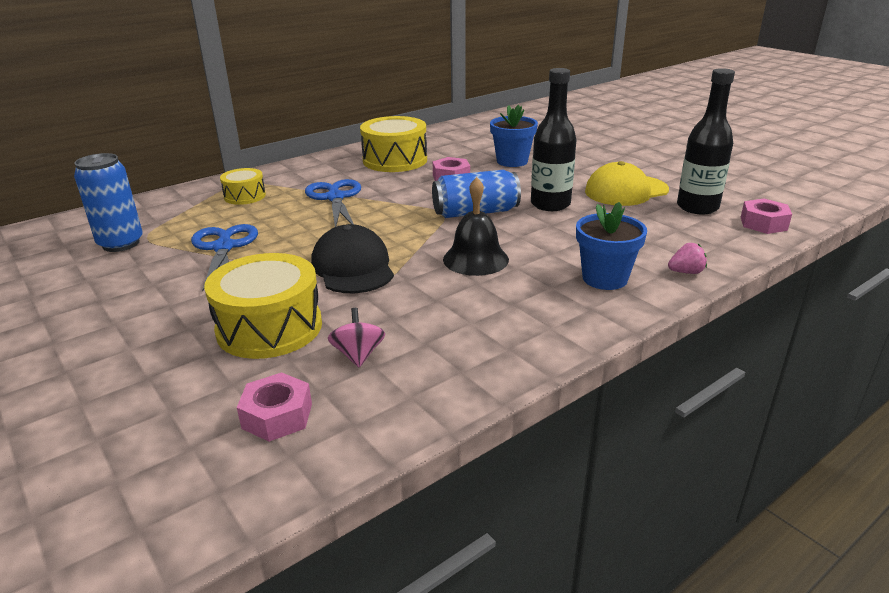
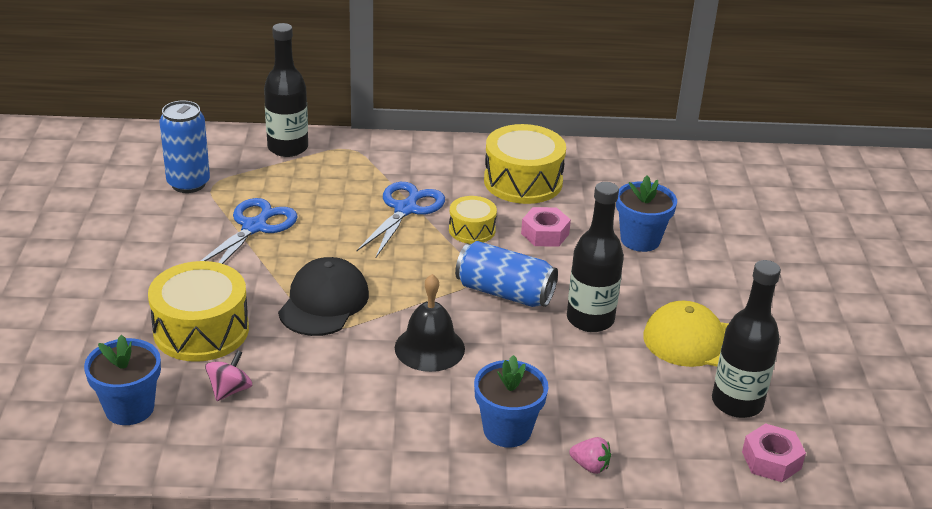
camera: 35 degrees right, 5 degrees up
(187, 197) = (288, 148): none -> black bottle
(245, 196) = (334, 169): yellow drum -> yellow drum (472, 230)
(277, 416) = (129, 408): pink nut -> blue flower pot

